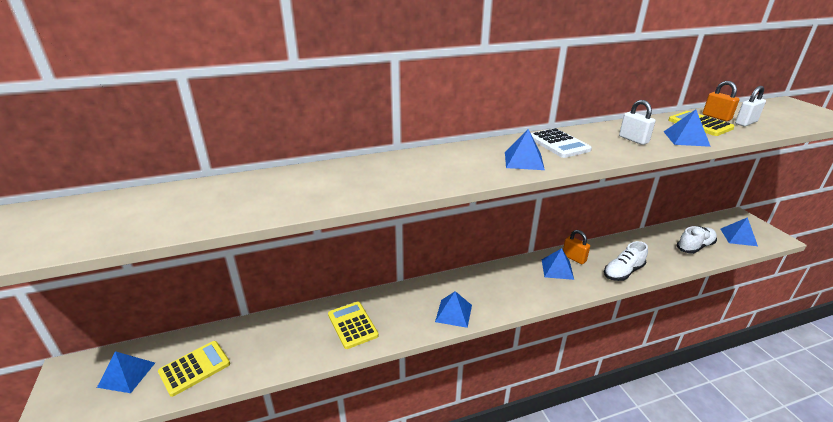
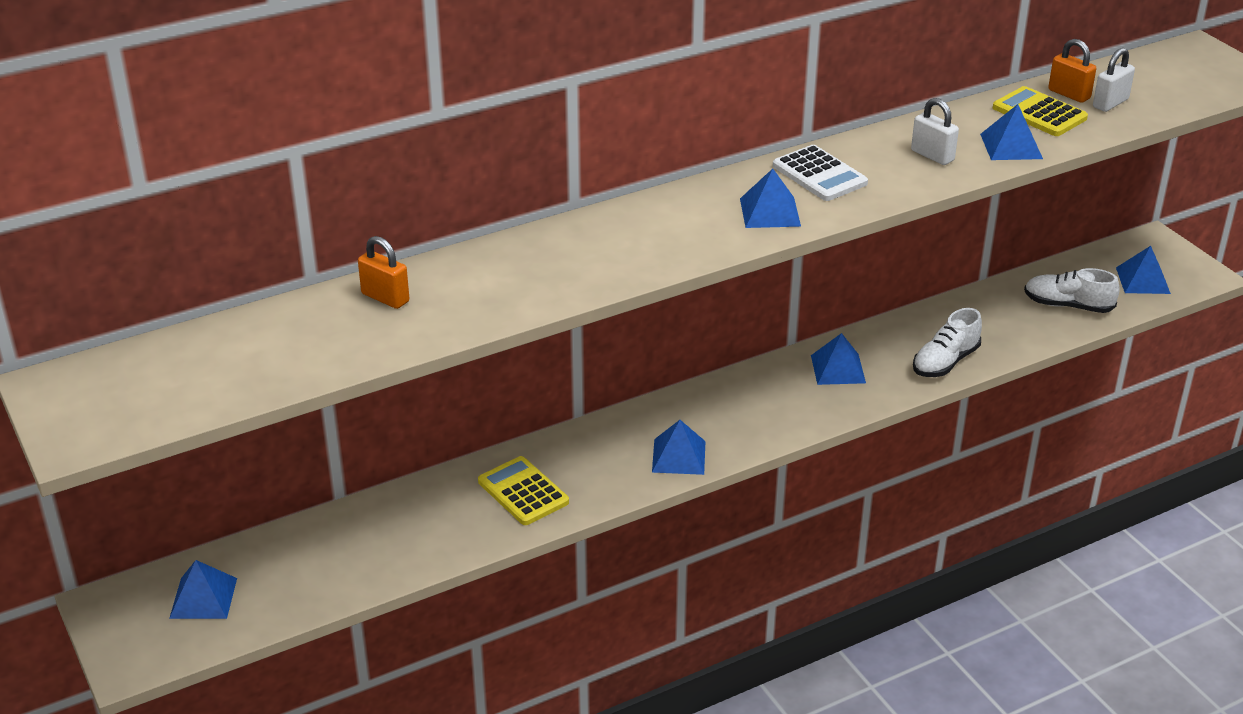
camera: 10 degrees left, 5 degrees up
(195, 368) = (304, 577): yellow calculator -> none
(574, 258) = (865, 347): orange padlock -> orange padlock (385, 298)
(695, 246) = (1067, 305): white shoe -> white shoe turned 120 degrees counterclockwise

